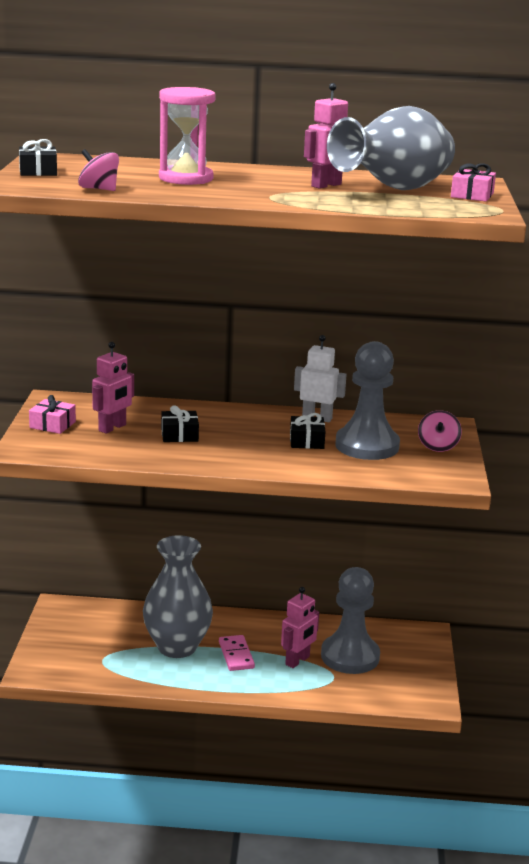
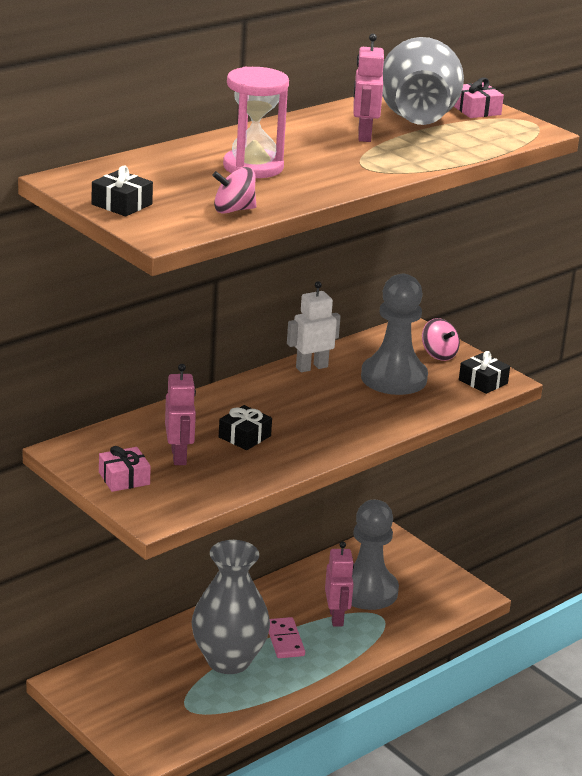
camera: 45 degrees left, 5 degrees up
(236, 655) = (284, 640): pink domino -> pink domino turned 45 degrees clockwise
(306, 441) = (346, 395): black gift -> black gift (483, 382)

